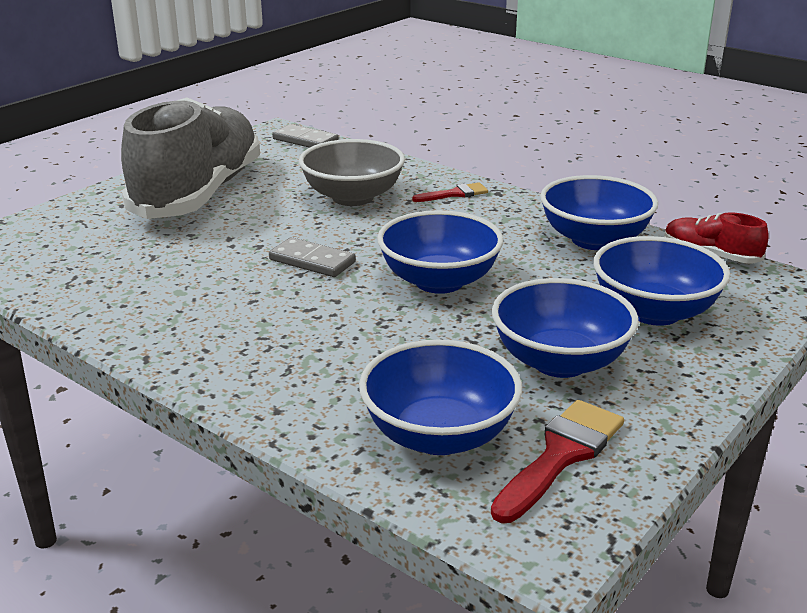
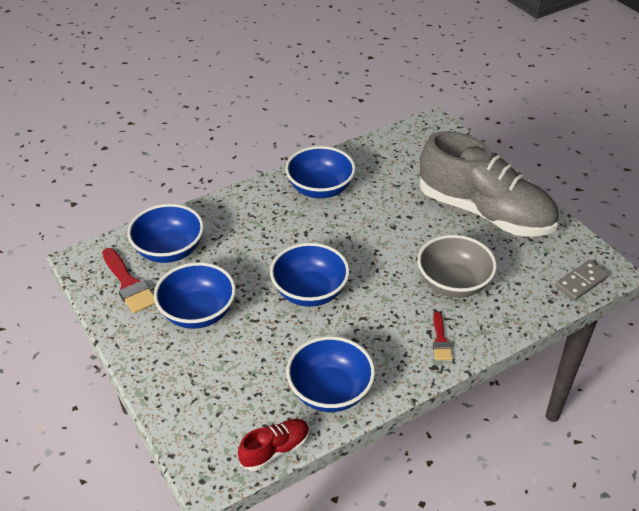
camera: 110 degrees right, 15 degrees up
(312, 261) = (362, 244): grey domino -> none
(654, 312) = (221, 377): blue bowl -> blue bowl (320, 189)

